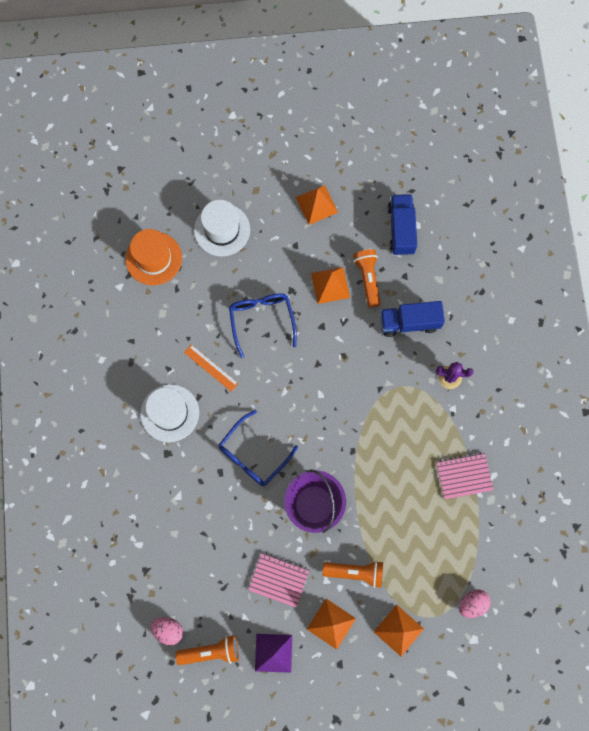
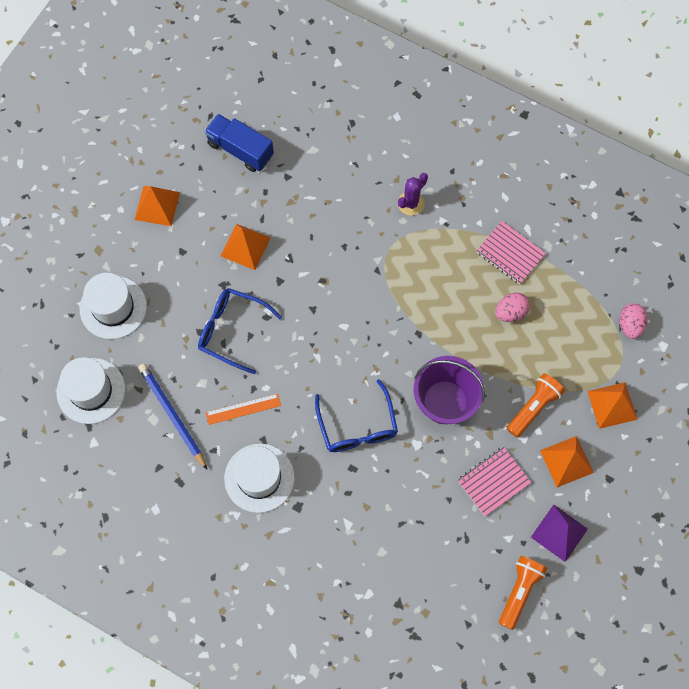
camera: 55 degrees left, 5 degrees down
(153, 258) = (91, 390): orange hat -> white hat
(168, 630) = (472, 619): pink egg -> pink egg (510, 312)
(173, 324) = (172, 415): none -> blue pencil
(367, 279) = (265, 210): orange flashlight -> none
(409, 322) = (334, 202): blue truck -> none
(464, 476) = (510, 253): pink notebook -> pink notebook turned 75 degrees counterclockwise

